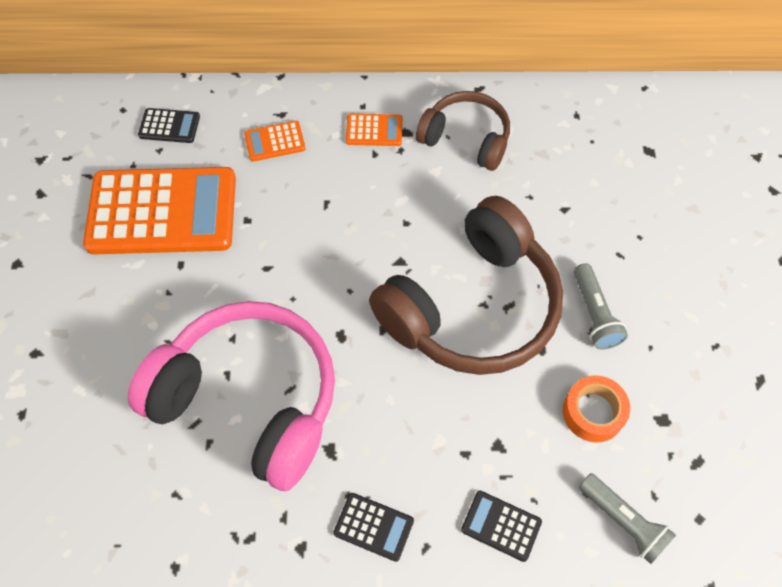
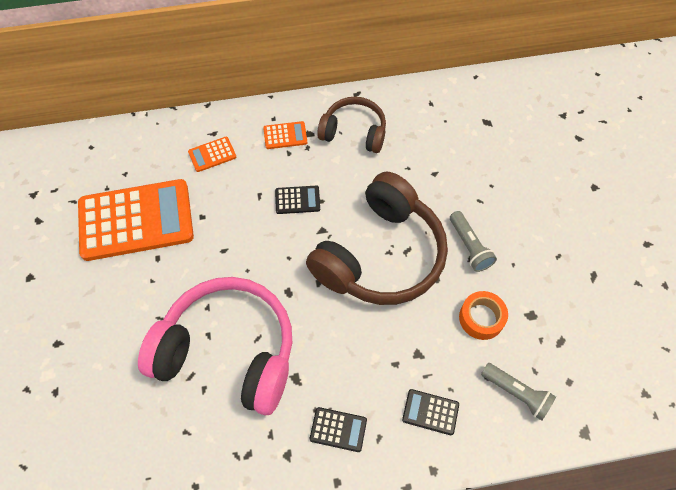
camera: 10 degrees left, 0 degrees up
(169, 126) = (129, 154): black calculator -> black calculator (297, 200)

